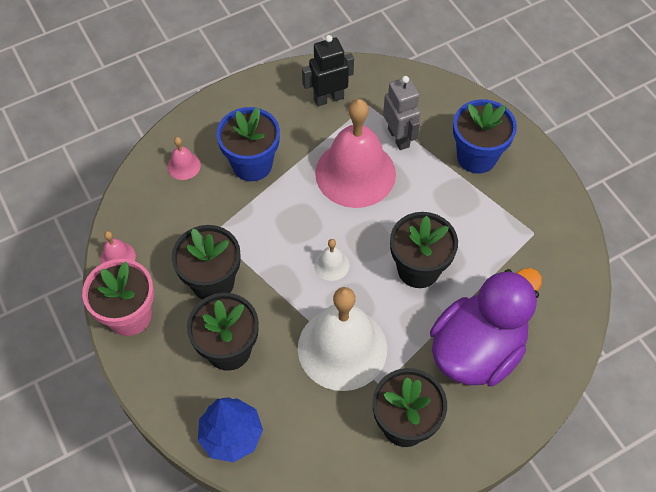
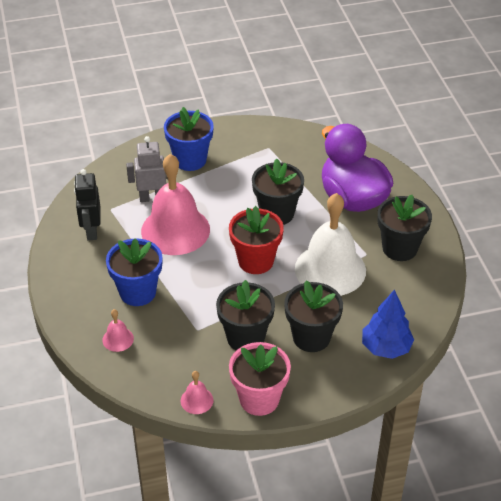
camera: 75 degrees left, 15 degrees down
(331, 265) = (256, 261): white bell -> red flower pot

